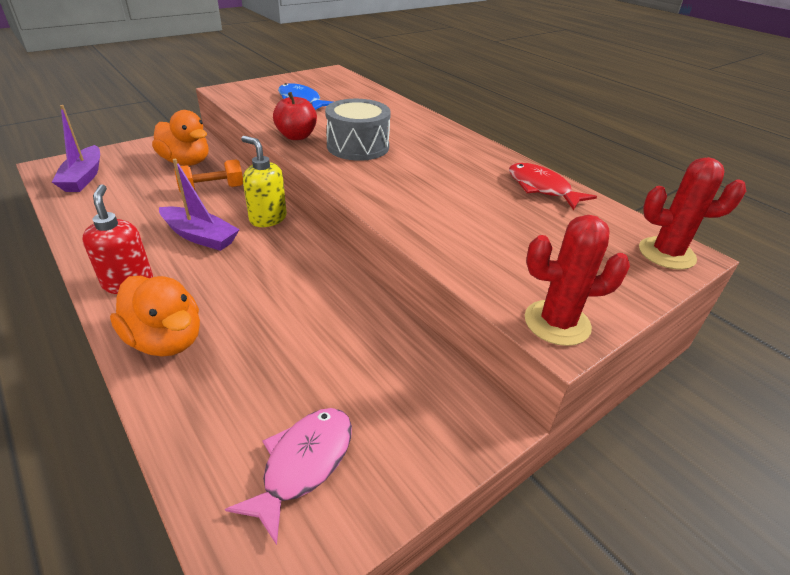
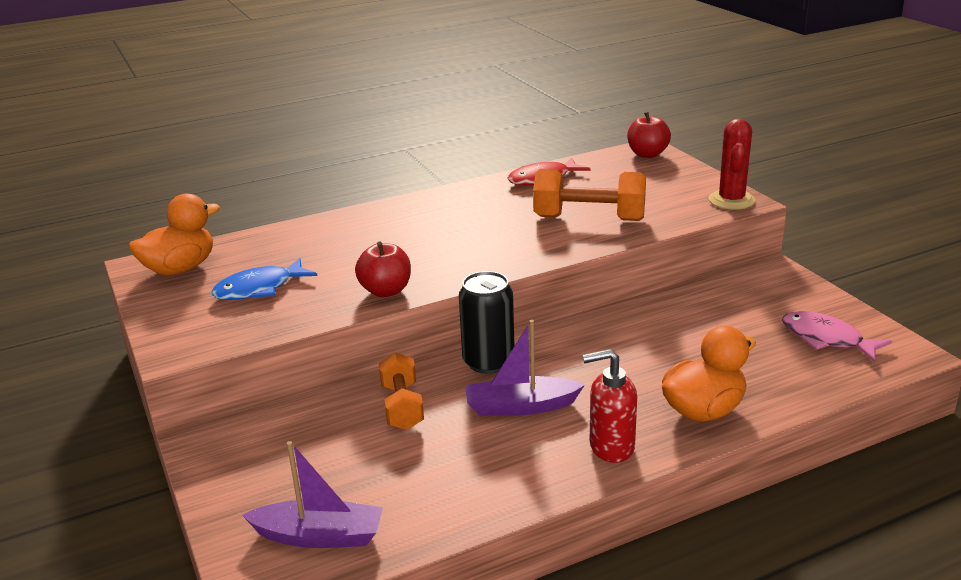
camera: 75 degrees left, 10 degrees down
(186, 162) = (304, 437): orange duck -> orange duck (180, 269)
(200, 236) = (520, 407): purple boat -> purple boat turned 135 degrees counterclockwise
(268, 218) = (488, 362): yellow soap dispenser -> black can
(358, 146) = (428, 255): grey drum -> none
(455, 216) = (589, 218): none -> orange dumbbell
(666, 253) = (647, 154): red cactus -> red apple

